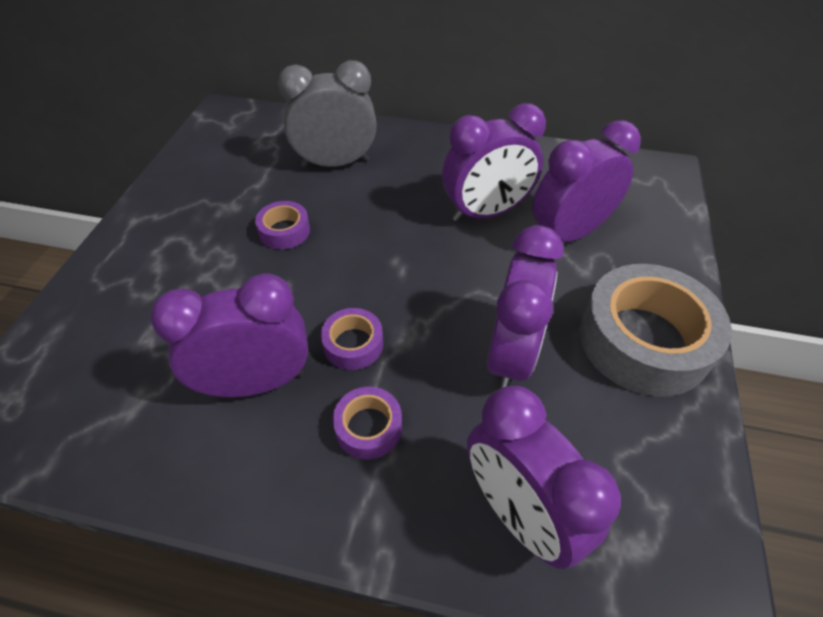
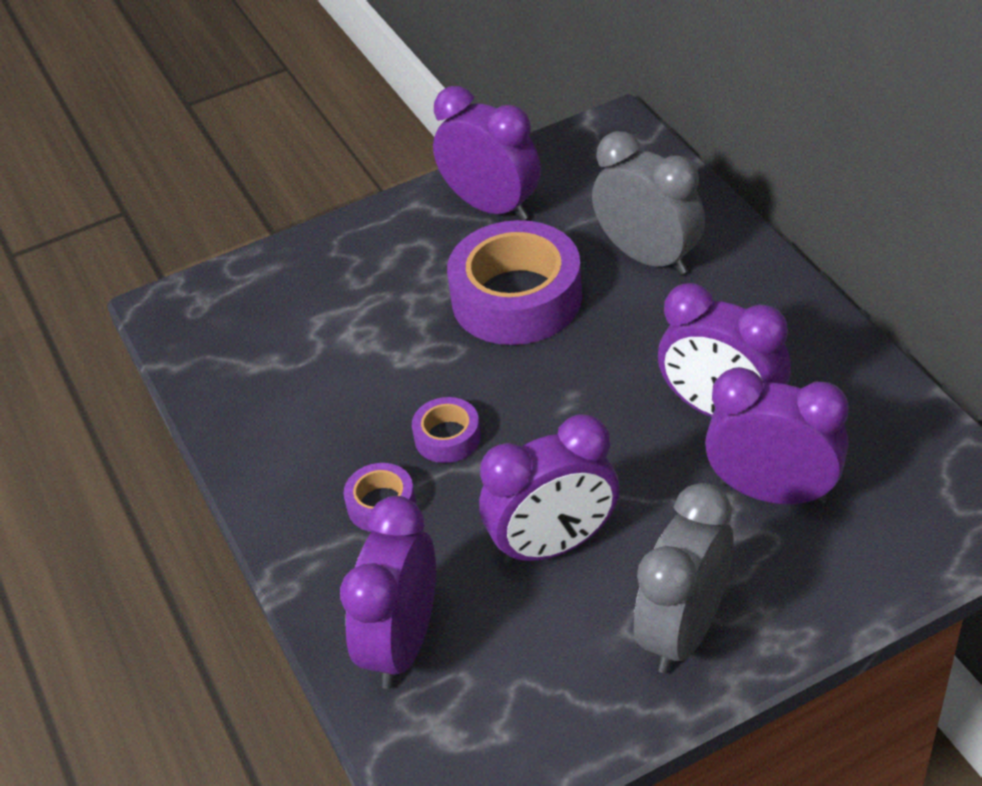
camera: 55 degrees right, 5 degrees down
(256, 382) = (349, 411): purple clock -> purple clock (492, 206)
(284, 231) = (516, 298): purple tape -> purple tape, size x2.12
(643, 340) = (683, 631): grey tape -> grey clock

